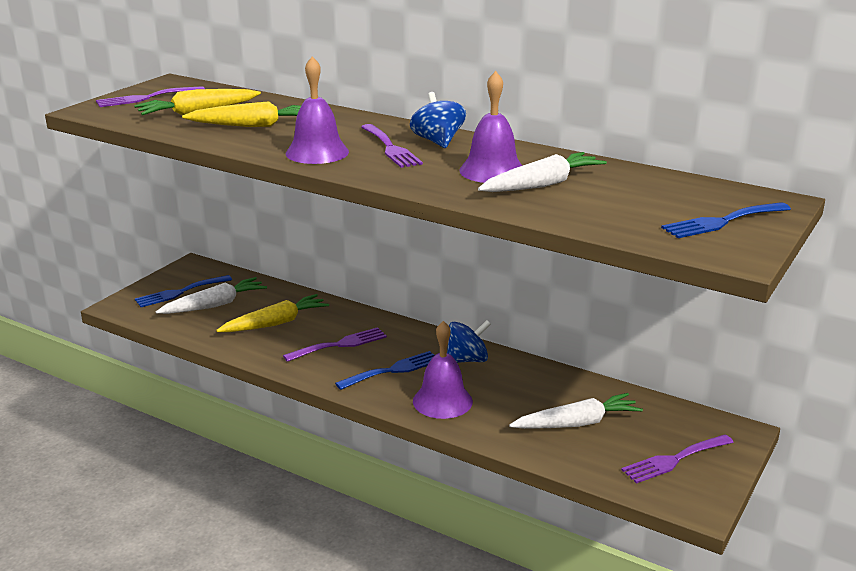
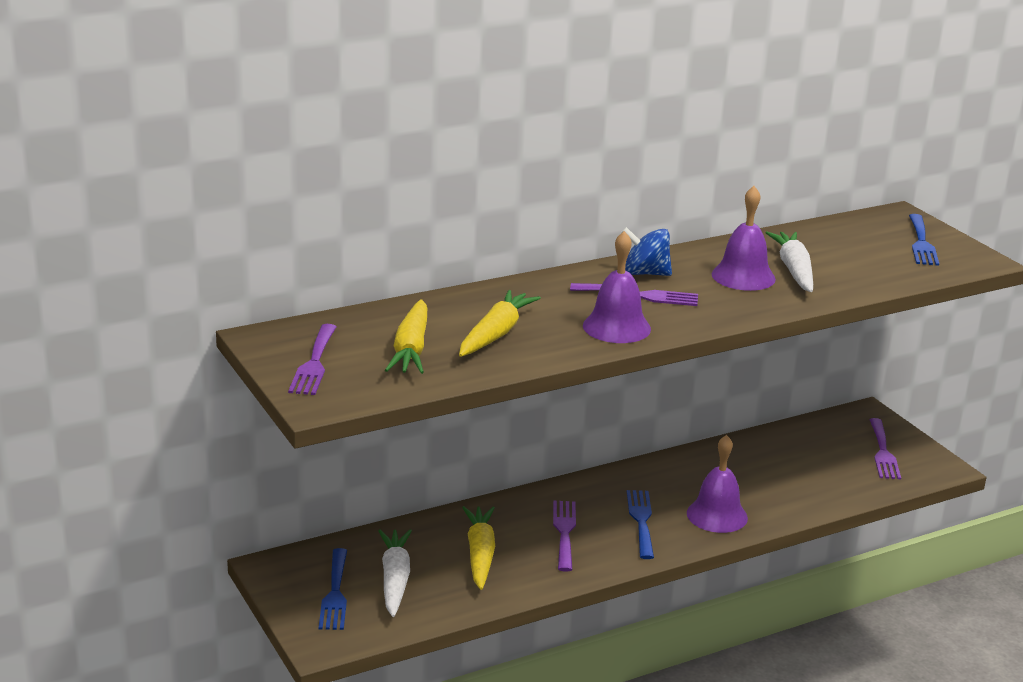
camera: 60 degrees left, 0 degrees up
(467, 360) = (658, 478): blue spinning top -> none
(577, 423) = (803, 469): white carrot -> none

